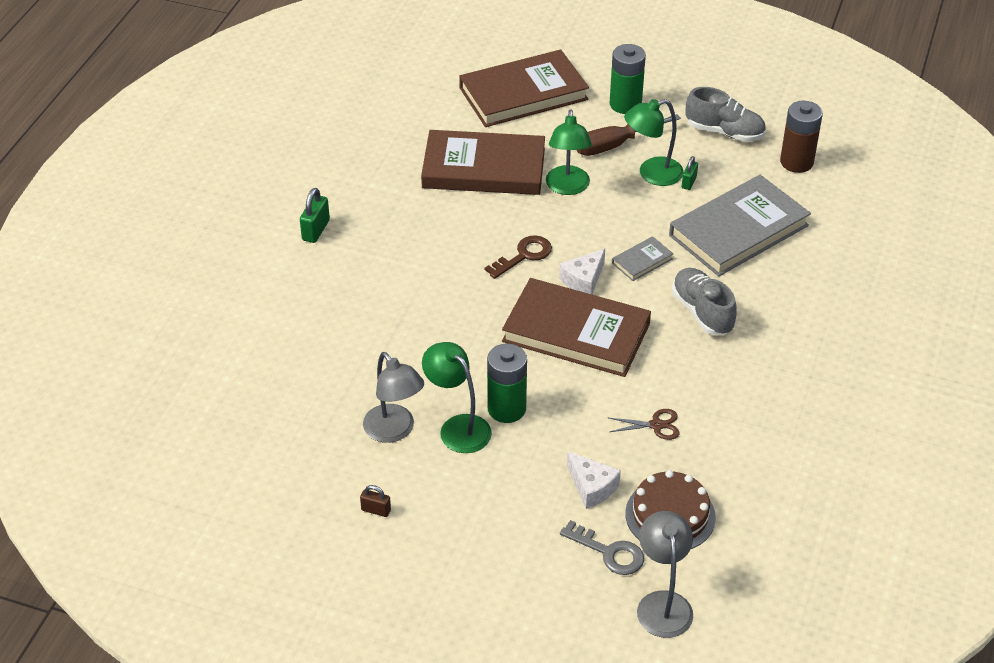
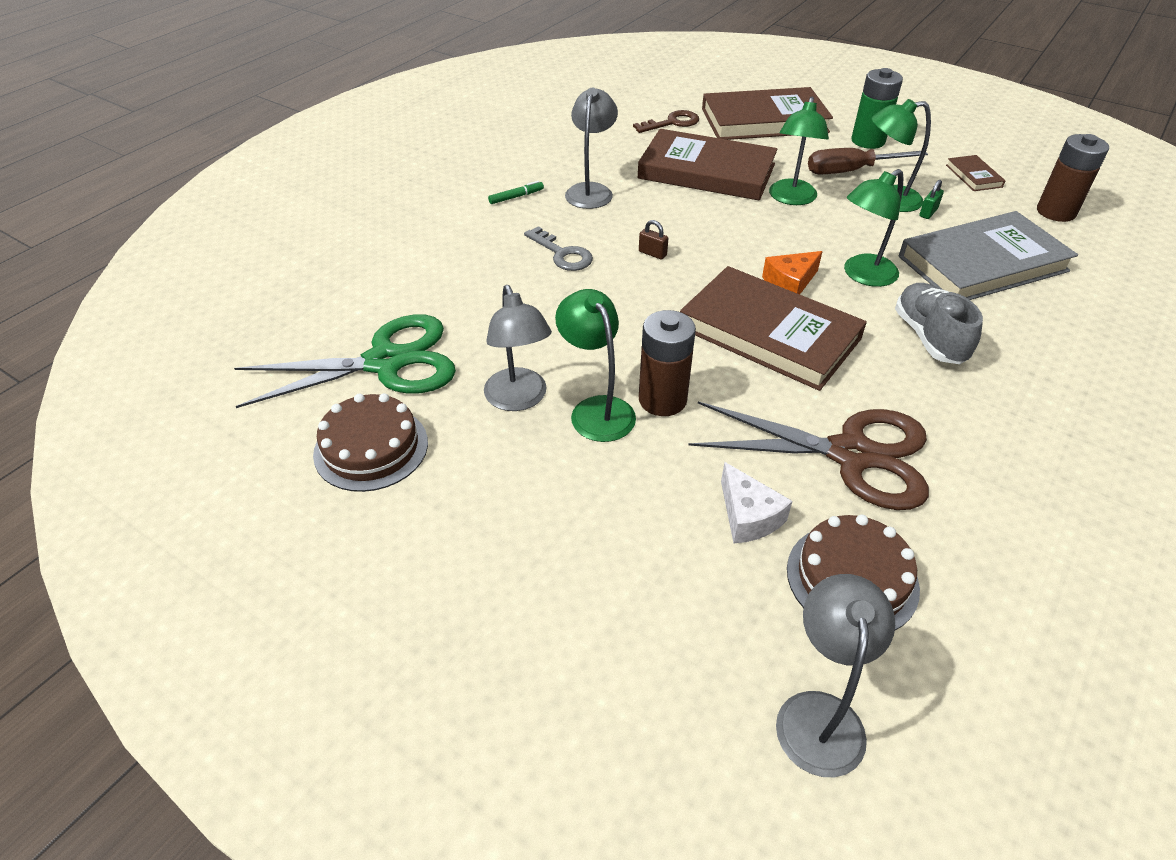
camera: 15 degrees right, 0 degrees up
(273, 421) = (386, 362): none -> green scissors
(295, 494) = (371, 448): none -> brown cake
(316, 230) = (516, 197): green padlock -> green marker
(376, 510) = (458, 487): brown padlock -> brown padlock (652, 253)
(383, 210) = (591, 191): none -> grey lamp
(506, 409) = (662, 400): green battery -> brown battery
(524, 256) = (727, 250): brown key -> brown key (672, 123)
(583, 280) = (790, 283): white cheese -> orange cheese
(609, 552) = (752, 613): grey key -> grey key (562, 254)
(642, 261) = (862, 275): grey book -> green lamp
(656, 425) = (851, 455): brown scissors -> brown scissors, size x2.49
(724, 132) = (973, 176): grey shoe -> brown book

